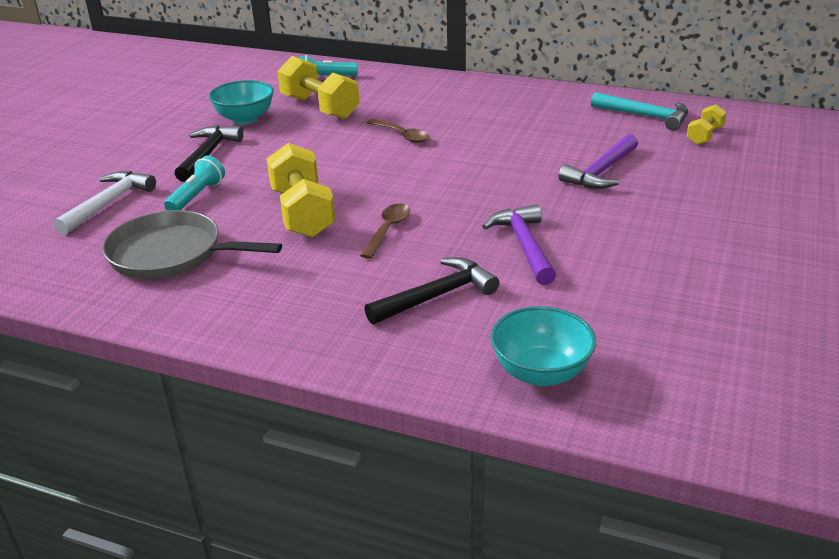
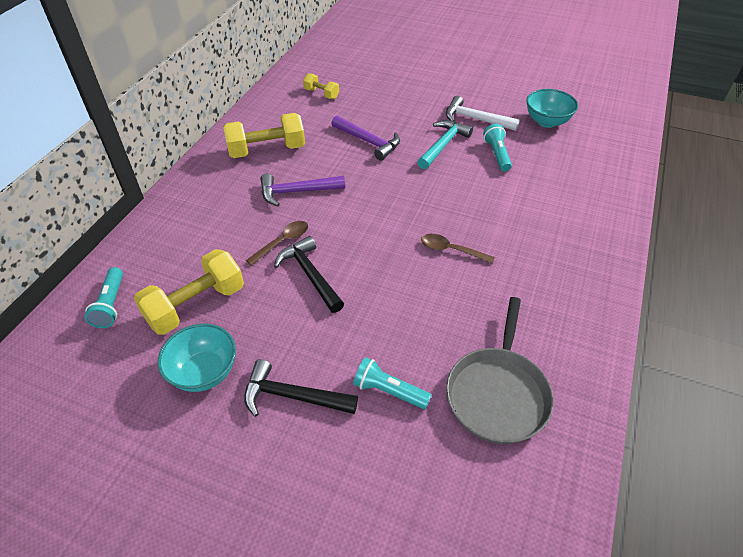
camera: 90 degrees left, 15 degrees up
(109, 203) = (400, 476): white hammer -> white hammer (475, 119)
(302, 213) = (423, 304): yellow dumbbell -> yellow dumbbell (267, 150)
(437, 296) = (534, 226): black hammer -> black hammer (310, 274)
(524, 245) = (468, 184): purple hammer -> purple hammer (296, 192)
(540, 372) = (600, 188): turquoise bowl -> turquoise bowl (547, 121)
(606, 272) = (497, 154): none -> turquoise flashlight
(646, 116) = (283, 112): turquoise hammer -> turquoise hammer (443, 145)

